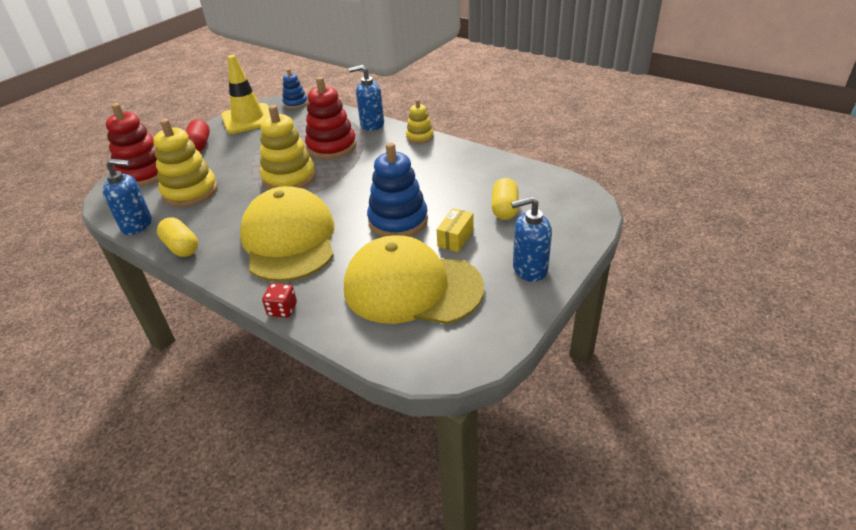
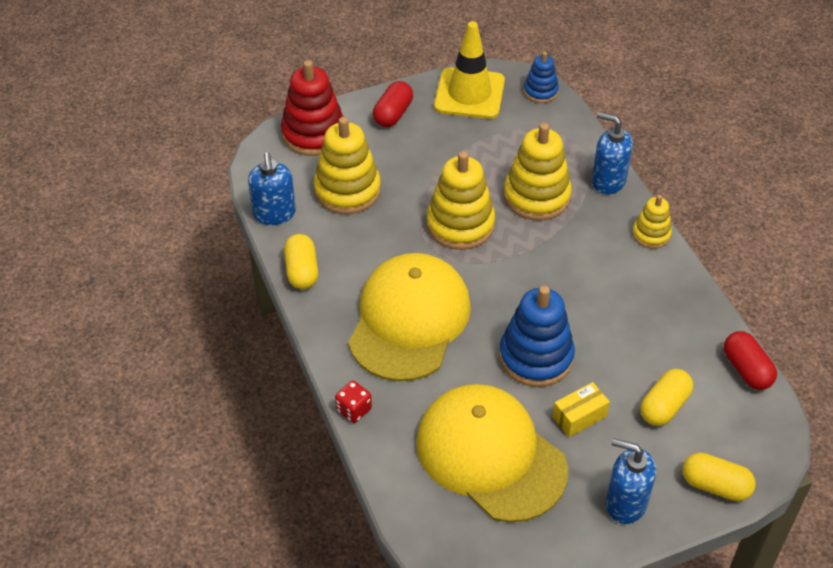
camera: 30 degrees right, 10 degrees up
(137, 225) = (274, 214): blue soap dispenser -> blue soap dispenser turned 45 degrees clockwise
(331, 147) = (536, 196): red stacking toy -> yellow stacking toy
(535, 172) = (746, 370): none -> red capsule
(575, 233) = (715, 485): none -> yellow capsule

